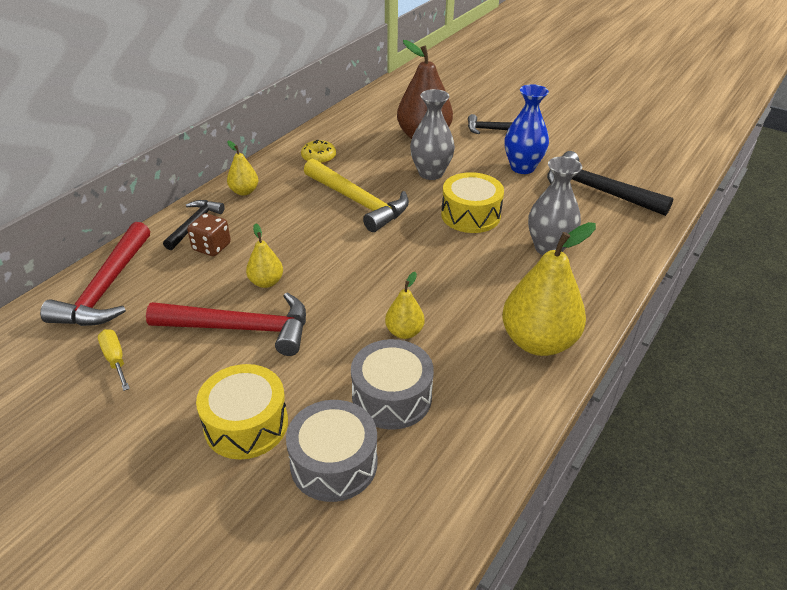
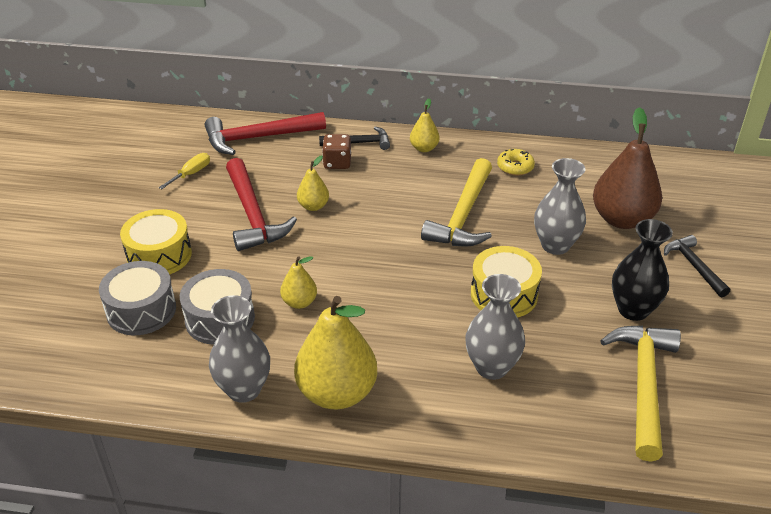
camera: 65 degrees right, 0 degrees up
(505, 404) = (244, 389): none -> grey vase
(522, 167) = (633, 310): blue vase -> black vase
(597, 190) = (643, 385): black hammer -> yellow hammer

